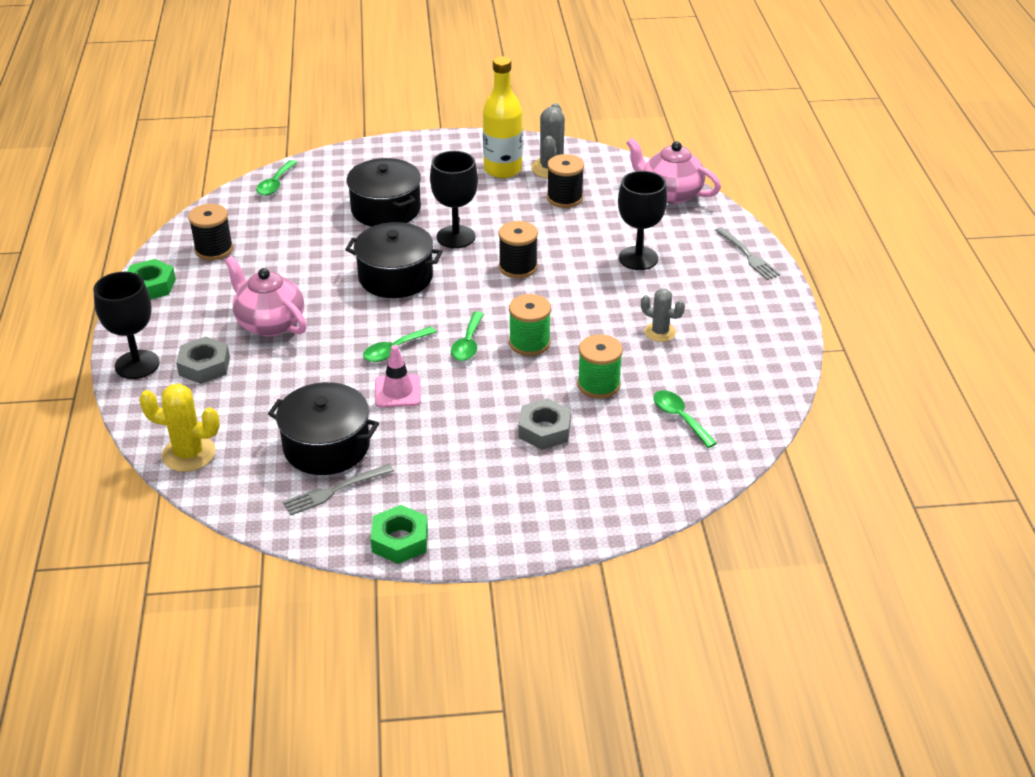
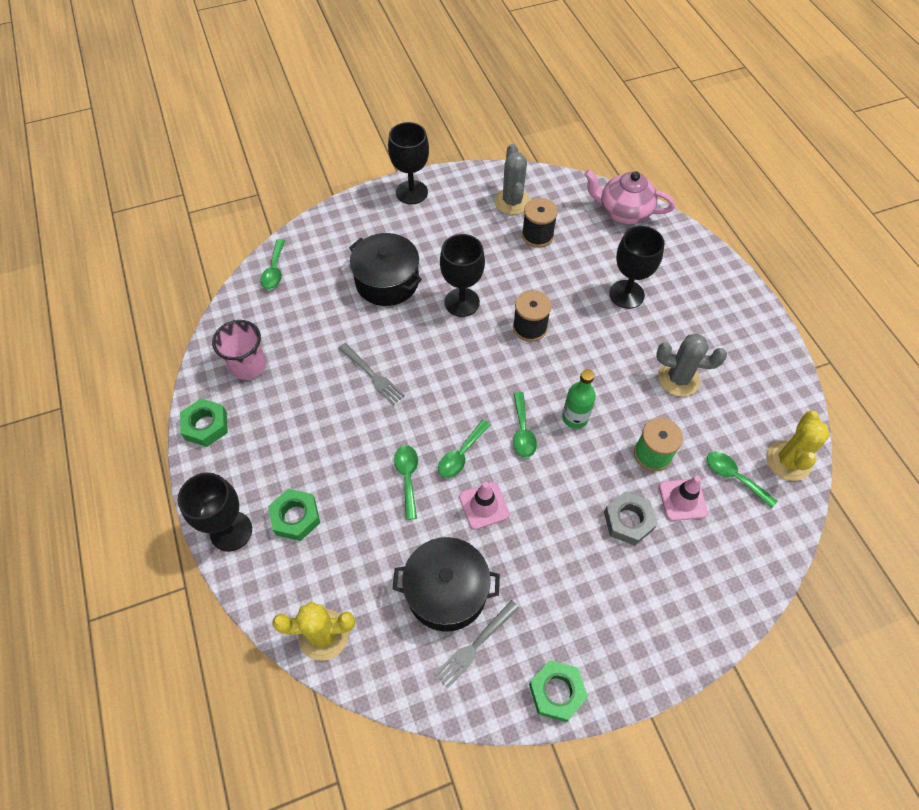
camera: 15 degrees left, 20 degrees up
(204, 366) = (296, 517): grey nut -> green nut
(214, 249) = (248, 365): black spool -> pink cup
(269, 323) = (336, 448): pink teapot -> none
(330, 357) = (407, 477): none -> green spoon
(395, 277) = (428, 363): black pot -> none
(447, 146) = (411, 192): none -> black goblet
(502, 169) = (471, 211): yellow bottle -> none
(529, 343) = (575, 418): green spool -> green bottle
(612, 425) = (682, 499): none -> pink traffic cone
(660, 332) = (678, 378): grey cactus -> grey cactus, size x1.51
(748, 256) = (715, 272): grey fork -> grey fork (373, 375)
(748, 416) = (788, 461): none -> yellow cactus

